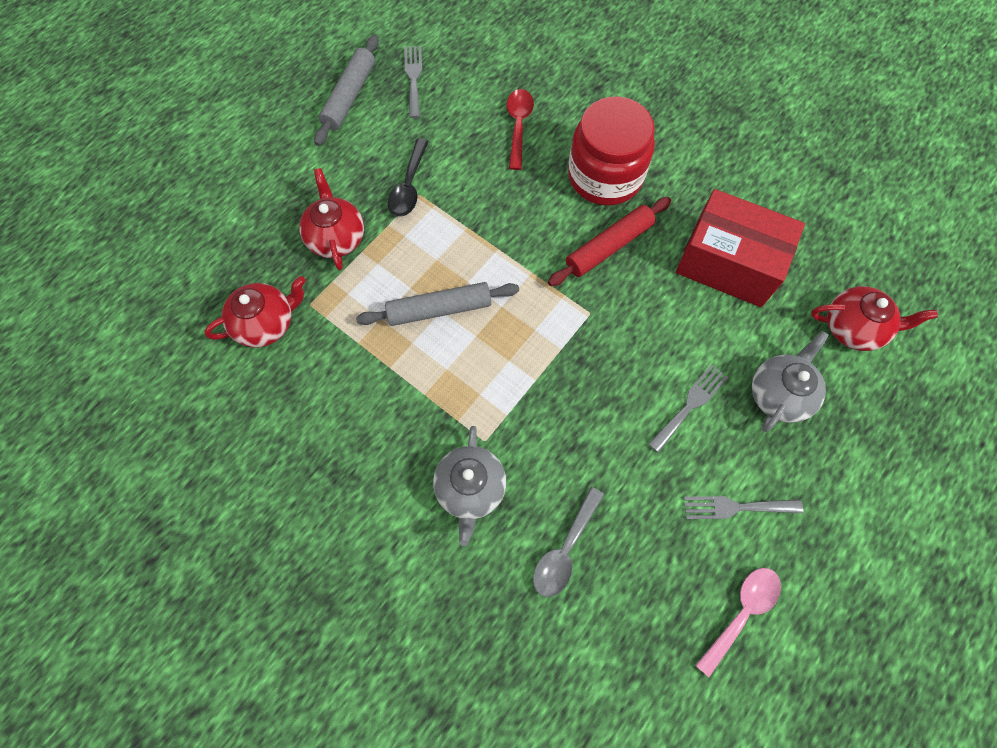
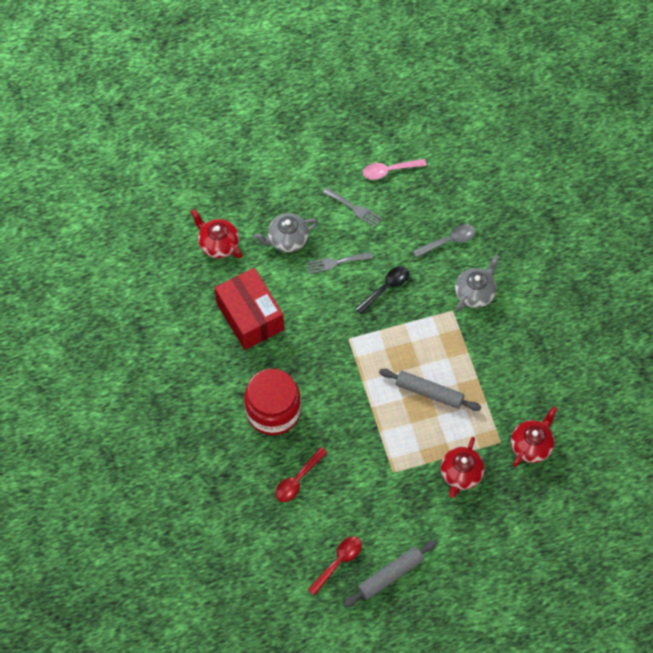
camera: 145 degrees left, 5 degrees down
(266, 323) = (531, 445): red teapot -> red teapot turned 120 degrees clockwise
(409, 186) = (395, 481): black spoon -> black spoon (386, 288)
(413, 78) = (338, 562): grey fork -> red spoon
(609, 247) = (307, 367): red rolling pin -> none

